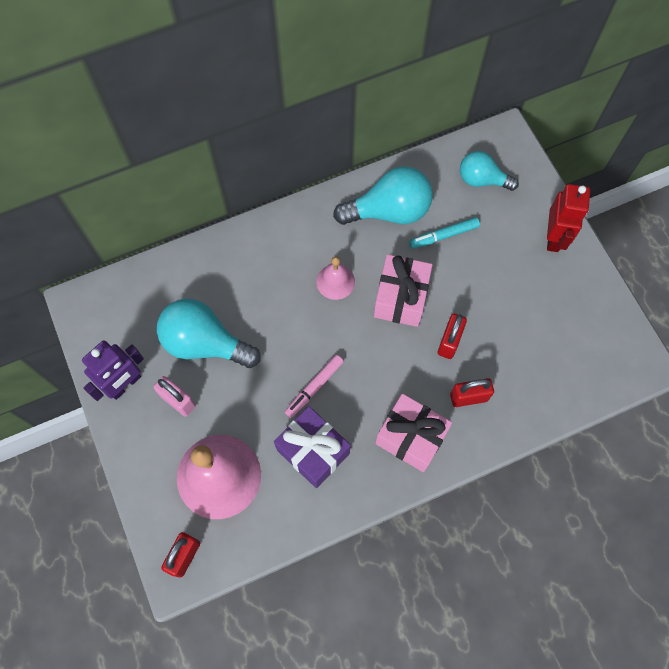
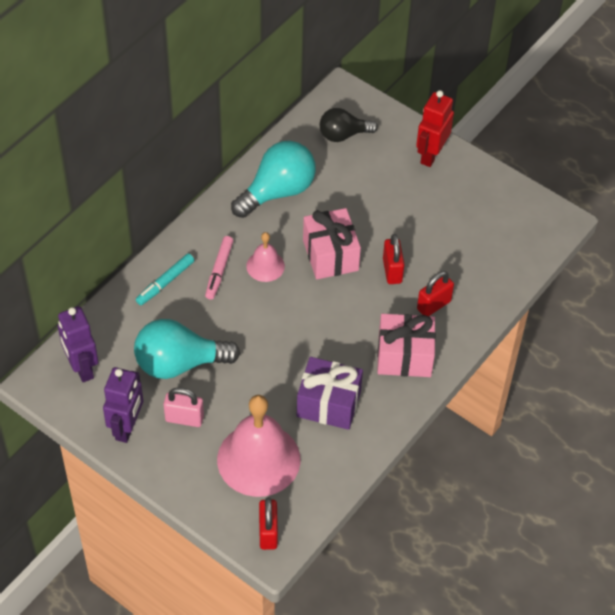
camera: 30 degrees left, 15 degrees down
(121, 306) = (82, 368): none -> purple robot
(314, 387) = (299, 355): pink marker -> pink marker (219, 271)
(444, 236) = (337, 191): turquoise marker -> turquoise marker (165, 282)
(482, 180) = (343, 135): turquoise light bulb -> black light bulb
(554, 237) = (431, 155): red robot -> red robot turned 135 degrees counterclockwise

